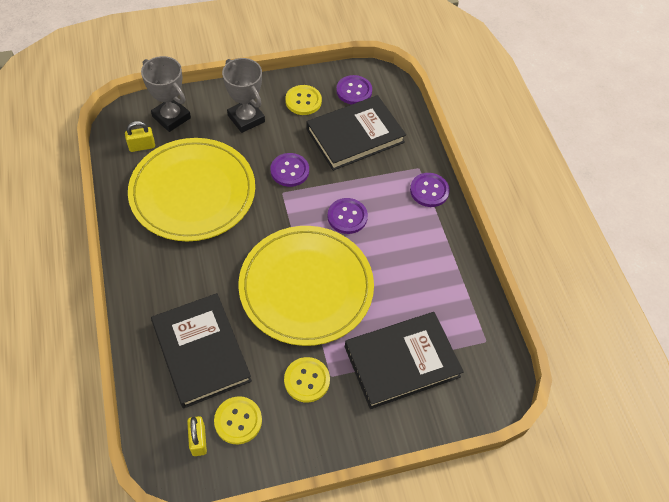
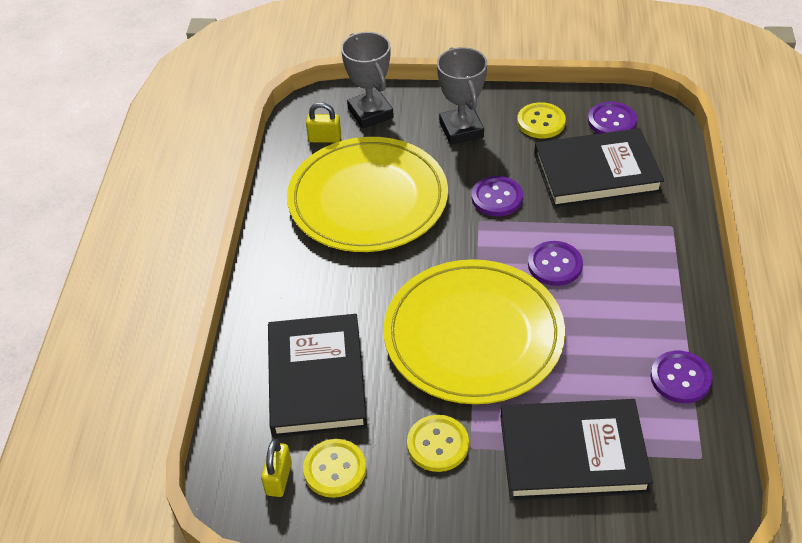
camera: 25 degrees right, 10 degrees down
(429, 191) = (678, 256): purple button -> purple button (680, 378)

